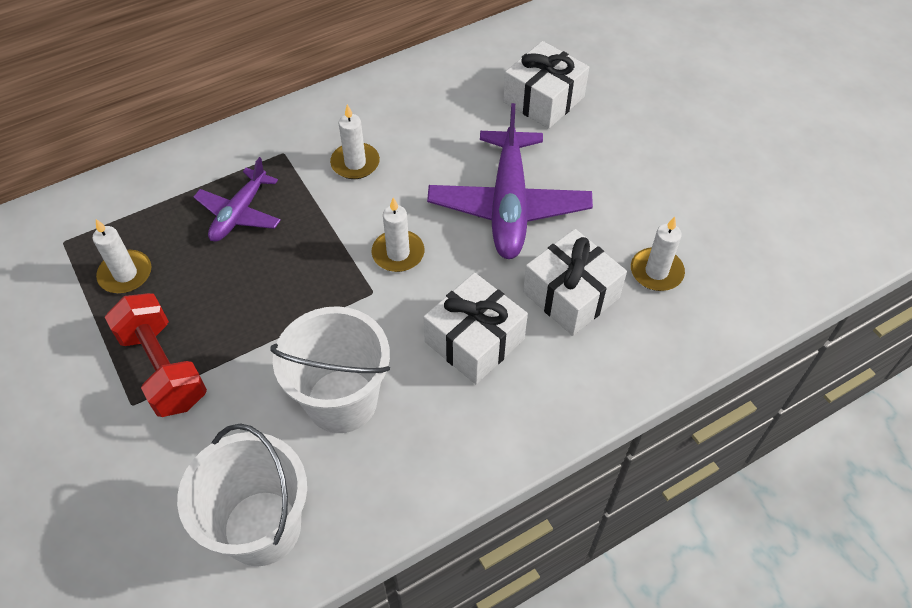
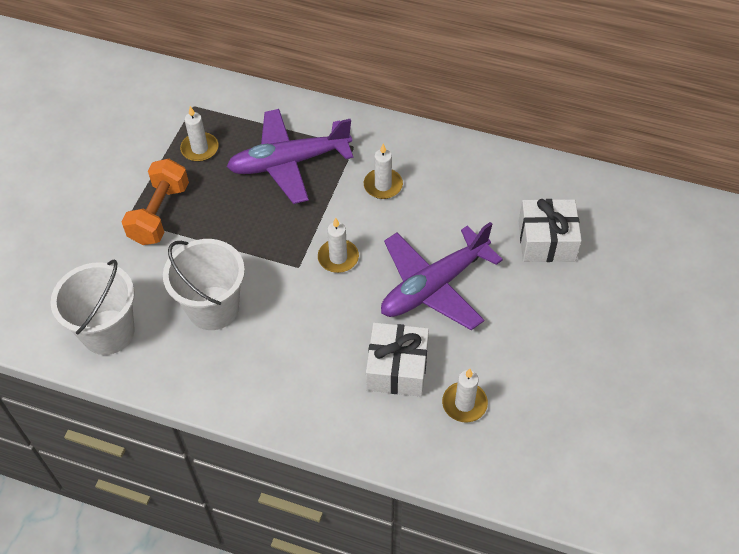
camera: 50 degrees right, 0 degrees up
(163, 368) = (159, 214): red dumbbell -> orange dumbbell
(239, 213) = (289, 163): purple plane -> purple plane, size x1.72
(474, 340) = (313, 342): white gift -> none

